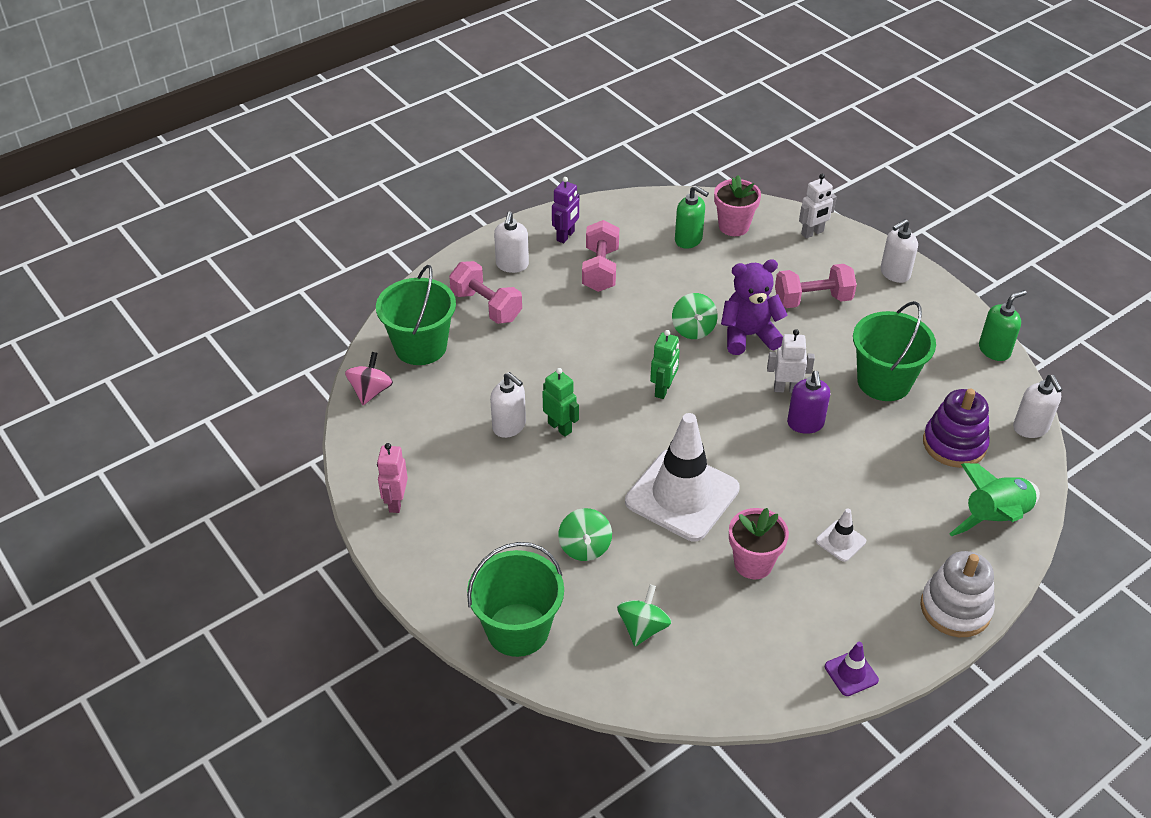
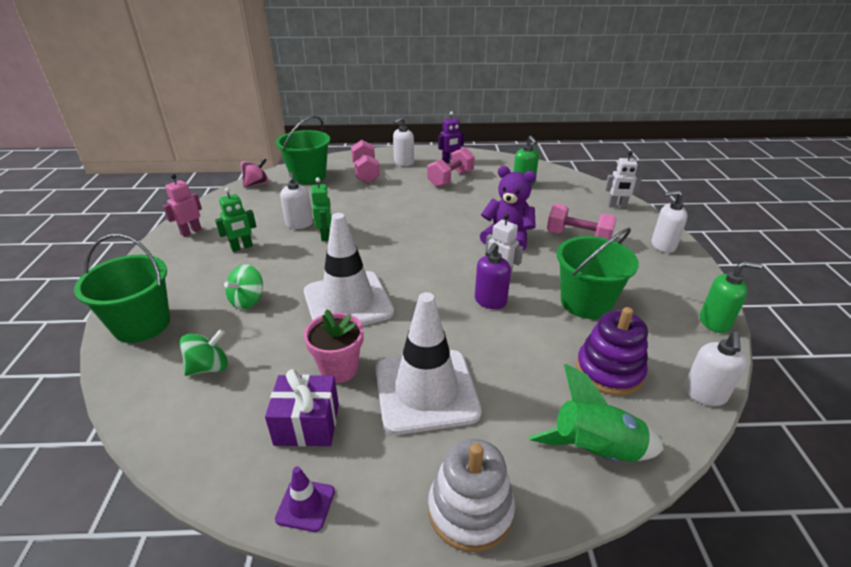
camera: 35 degrees right, 10 degrees down
(663, 390) = (413, 243): green robot -> green robot (242, 247)
(693, 329) = (472, 222): green spinning top -> none
(733, 226) = (562, 187): pink flower pot -> none
(784, 621) = (307, 424): none -> purple gift
(840, 541) = (426, 391): white traffic cone -> white traffic cone, size x2.40

